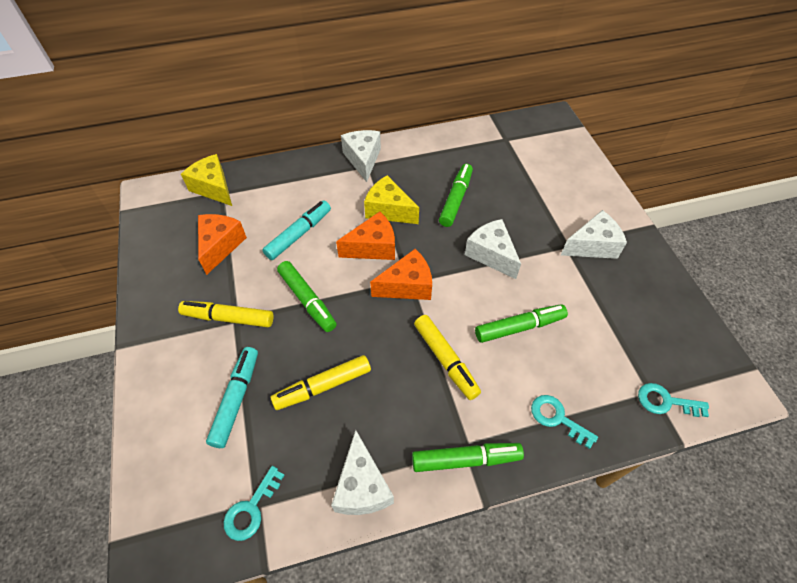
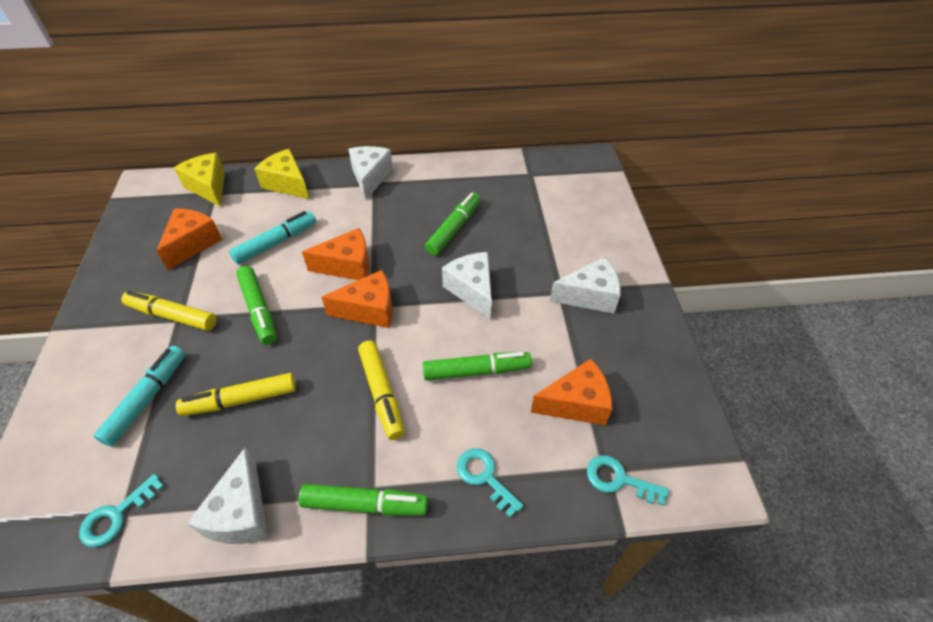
camera: 10 degrees right, 5 degrees down
(388, 210) = (378, 231): yellow cheese -> yellow cheese (287, 184)
(611, 342) = (576, 403): none -> orange cheese

